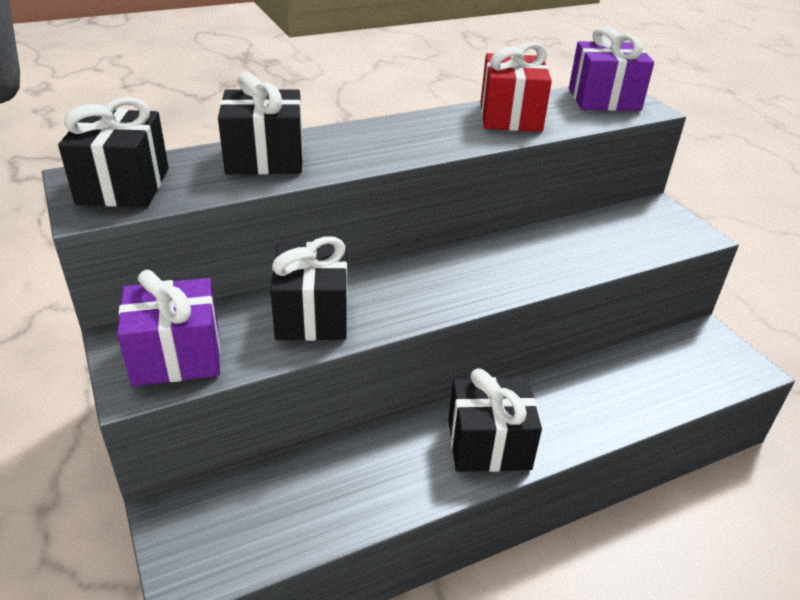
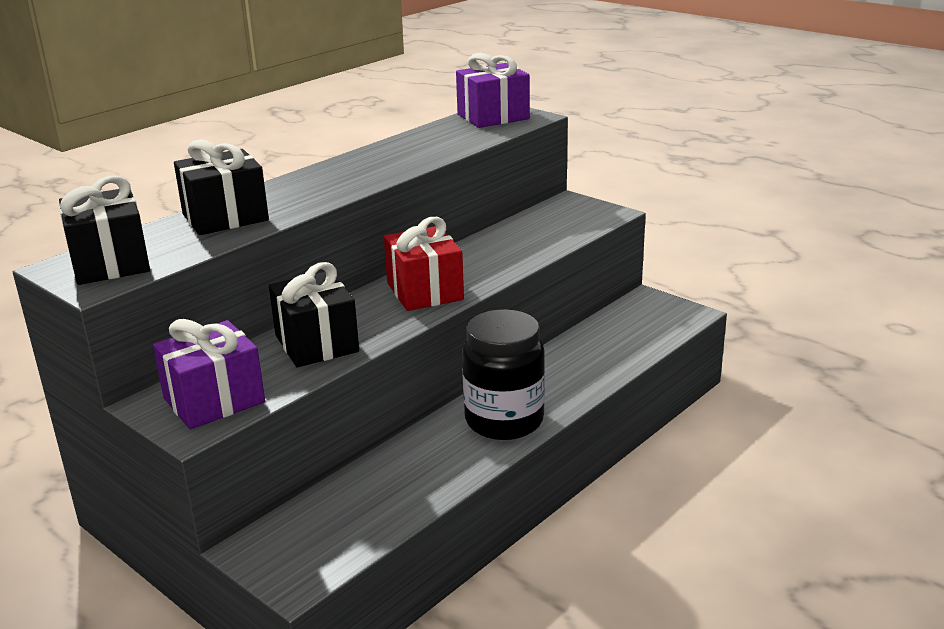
camera: 20 degrees left, 10 degrees down
(488, 444) = (504, 421): black gift -> black jar
(510, 117) = (421, 144): red gift -> red gift (425, 291)

